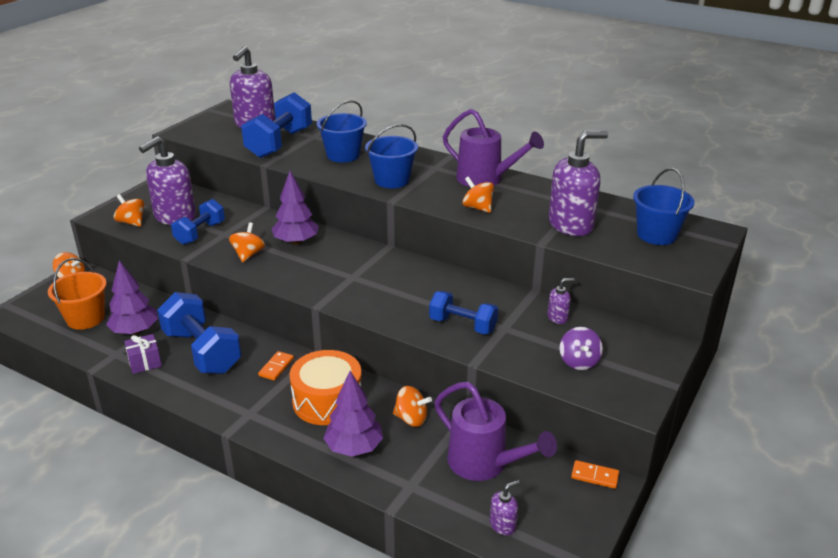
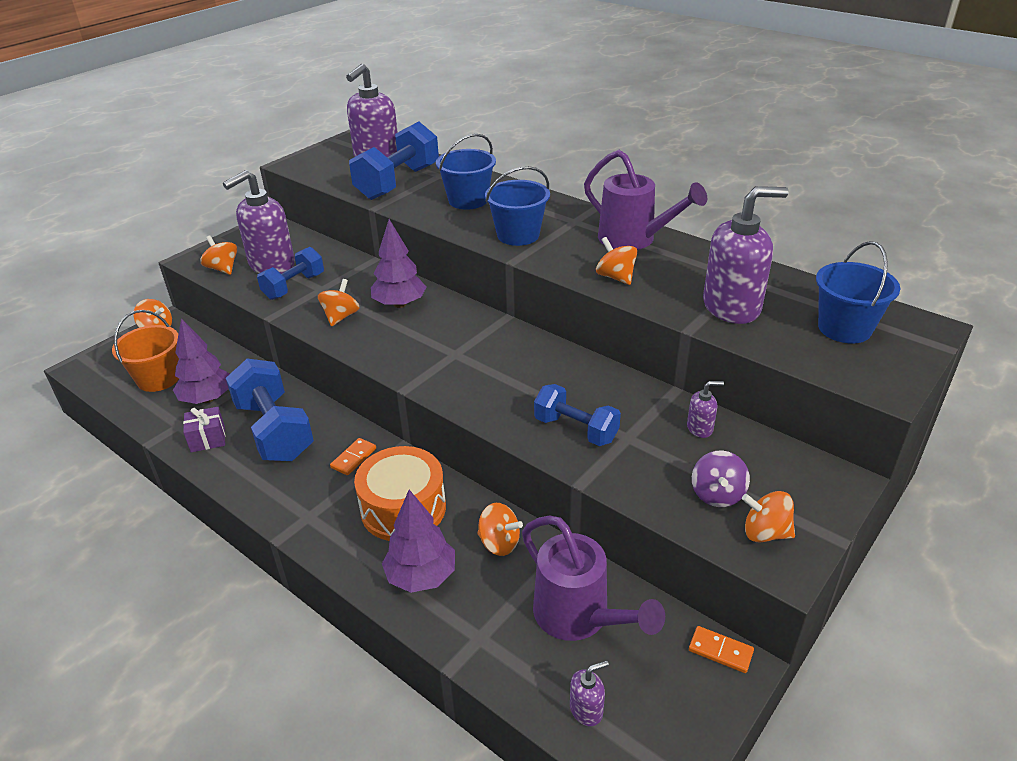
camera: 10 degrees right, 5 degrees up
(618, 384) = (765, 533): none -> orange spinning top

